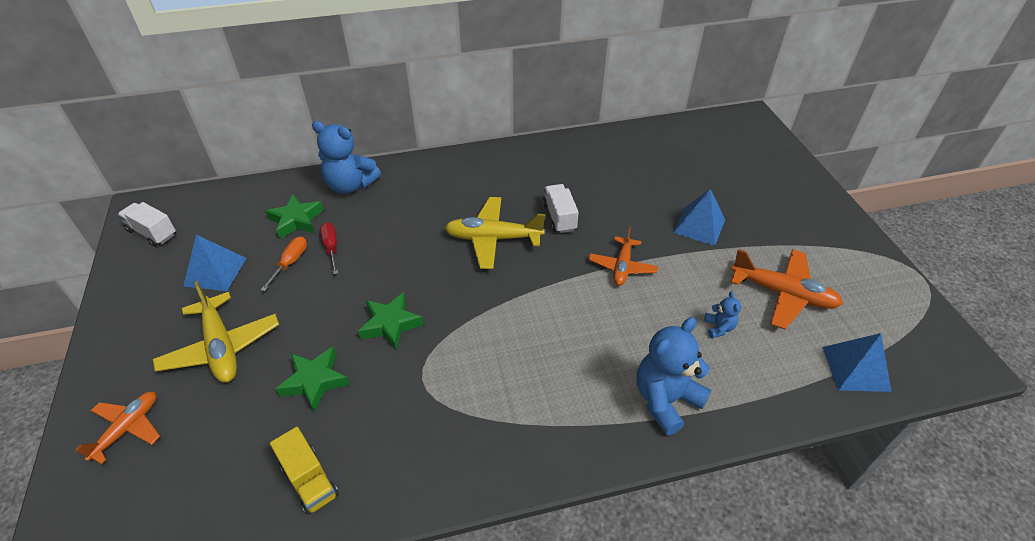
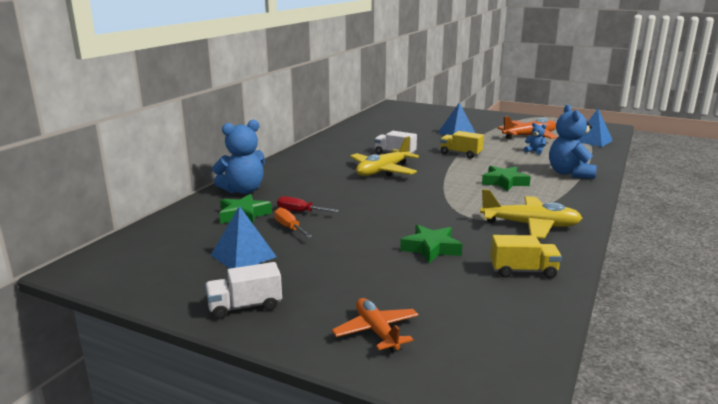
camera: 50 degrees left, 25 degrees down
(152, 232) = (129, 270): white truck -> white truck (245, 306)
(221, 347) = (341, 272): yellow plane -> yellow plane (530, 225)
(390, 324) = (412, 214): green star -> green star (504, 182)
(622, 267) = (460, 154): orange plane -> yellow truck

